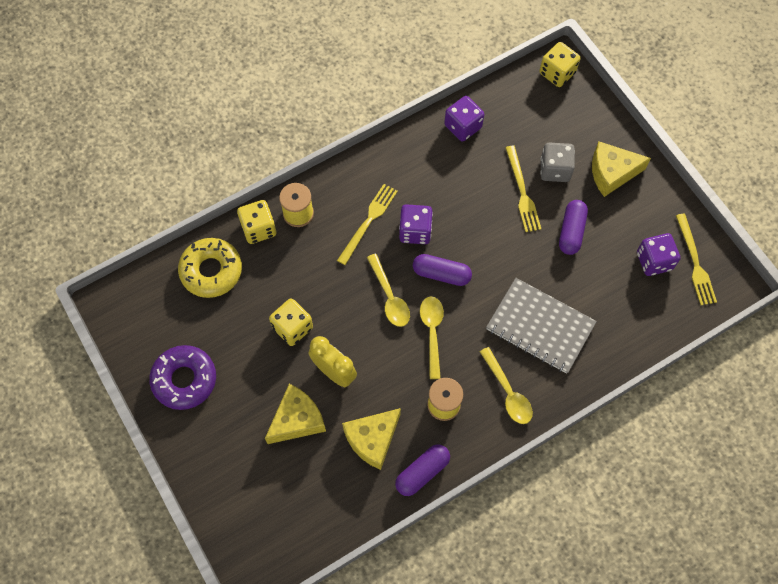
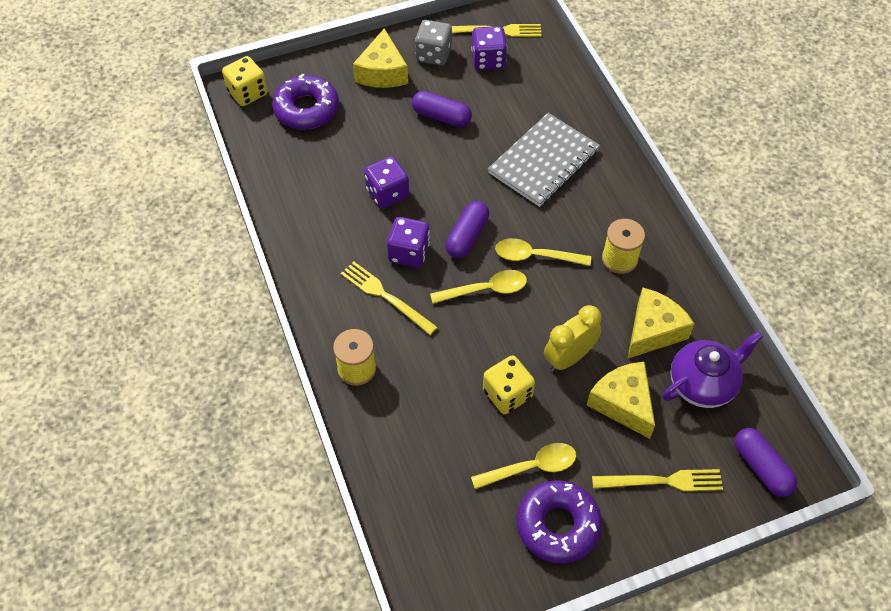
camera: 80 degrees left, 10 degrees down
(211, 271) = (414, 478): yellow donut -> none
(259, 228) = (367, 415): yellow dice -> none
(326, 486) = (703, 383): none -> purple teapot
(372, 439) = (653, 331): yellow cheese -> yellow cheese turned 105 degrees counterclockwise
(422, 472) = (693, 290): purple capsule -> purple capsule (761, 467)
(463, 126) = (287, 187): purple dice -> purple dice (387, 193)
(508, 392) = (611, 201): yellow spoon -> yellow spoon (531, 467)
(522, 192) = (385, 148): yellow fork -> yellow fork (662, 481)
(551, 122) = (306, 109): none -> purple donut
(555, 170) = (365, 116): grey dice -> grey dice (433, 54)

